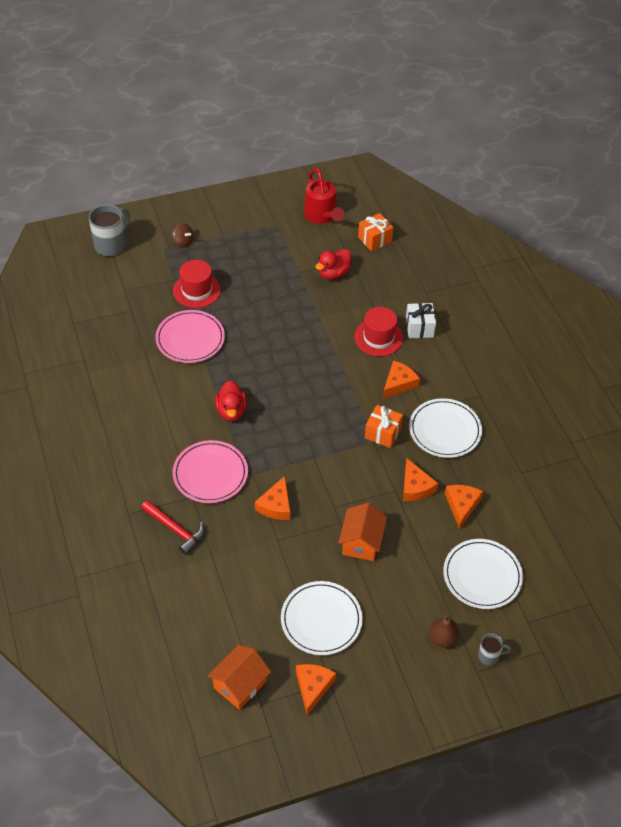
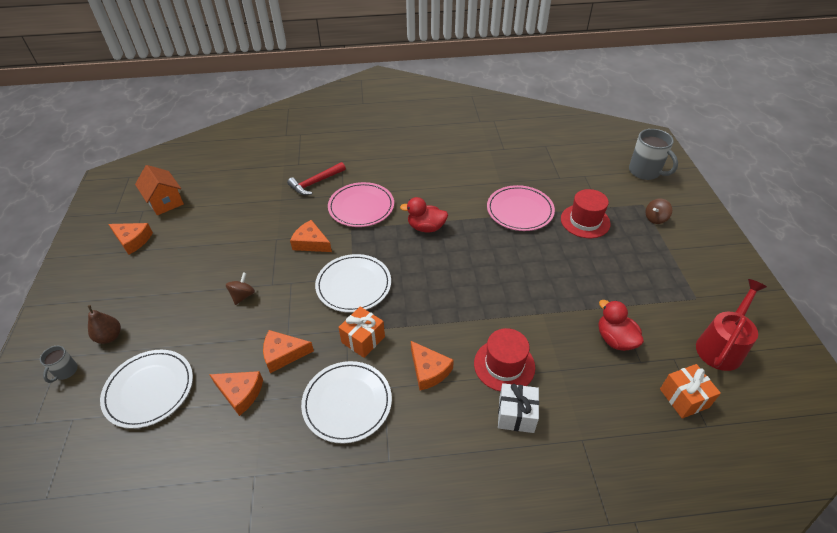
camera: 105 degrees right, 5 degrees down
(321, 620) = (185, 255): white plate -> white plate (353, 285)
(322, 216) = (721, 346): red watering can -> red watering can turned 135 degrees clockwise
(361, 542) = (243, 296): orange house -> brown spinning top

